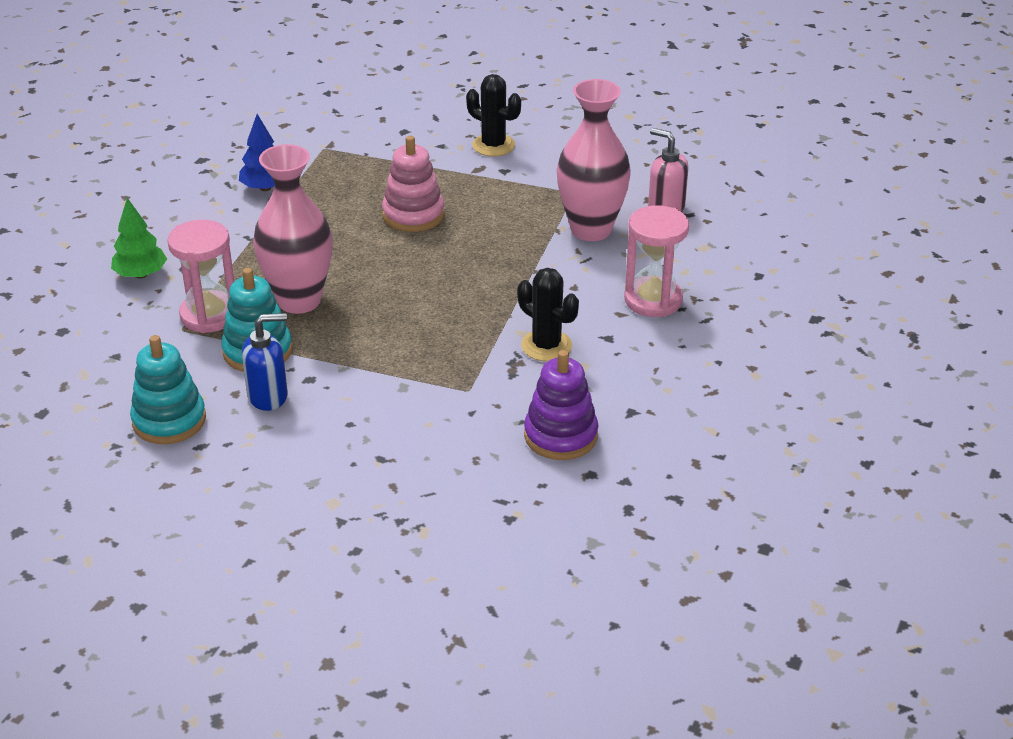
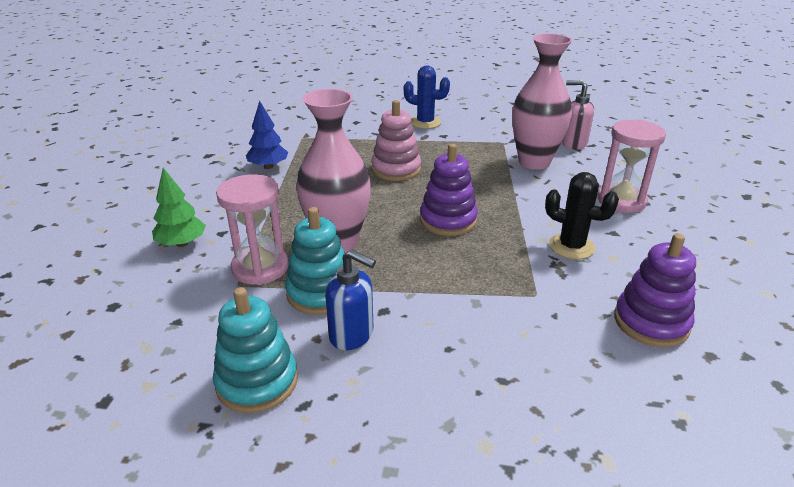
camera: 15 degrees left, 5 degrees down
(268, 396) = (352, 335): blue soap dispenser -> blue soap dispenser turned 60 degrees clockwise
(432, 293) = (448, 220): none -> purple stacking toy
(493, 145) = (425, 122): black cactus -> blue cactus

